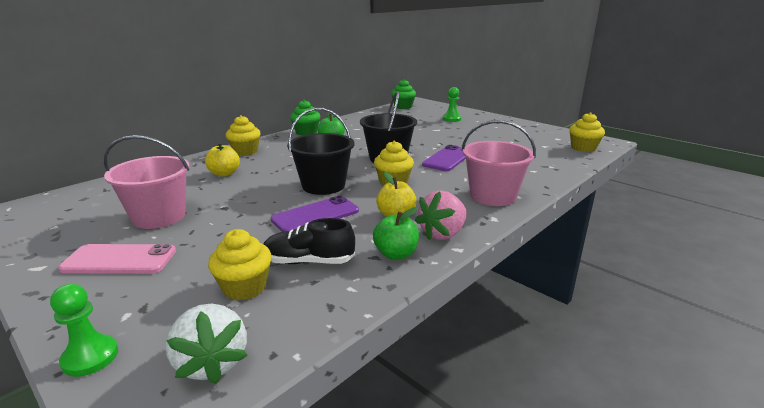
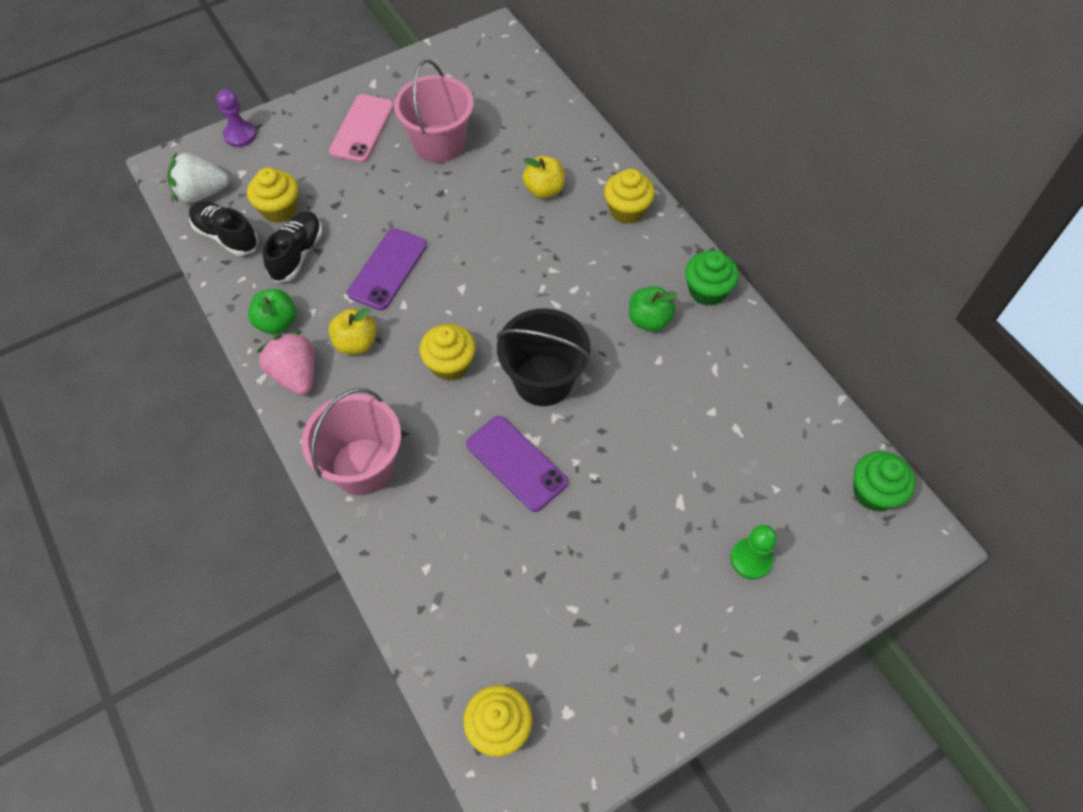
camera: 105 degrees right, 35 degrees up
(90, 357) = (240, 135): green pawn -> purple pawn
(291, 316) = (226, 236): none -> black shoe
(315, 215) = (388, 269): purple phone -> purple phone turned 45 degrees clockwise
(323, 185) = (467, 286): black bucket -> none

